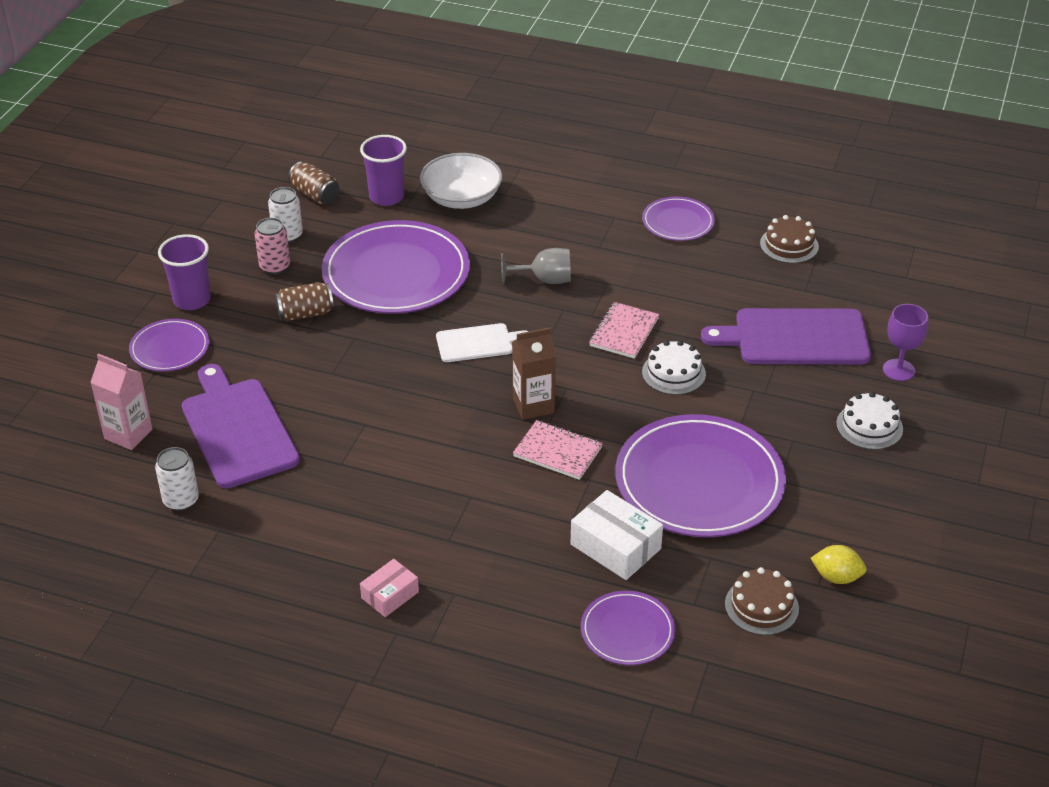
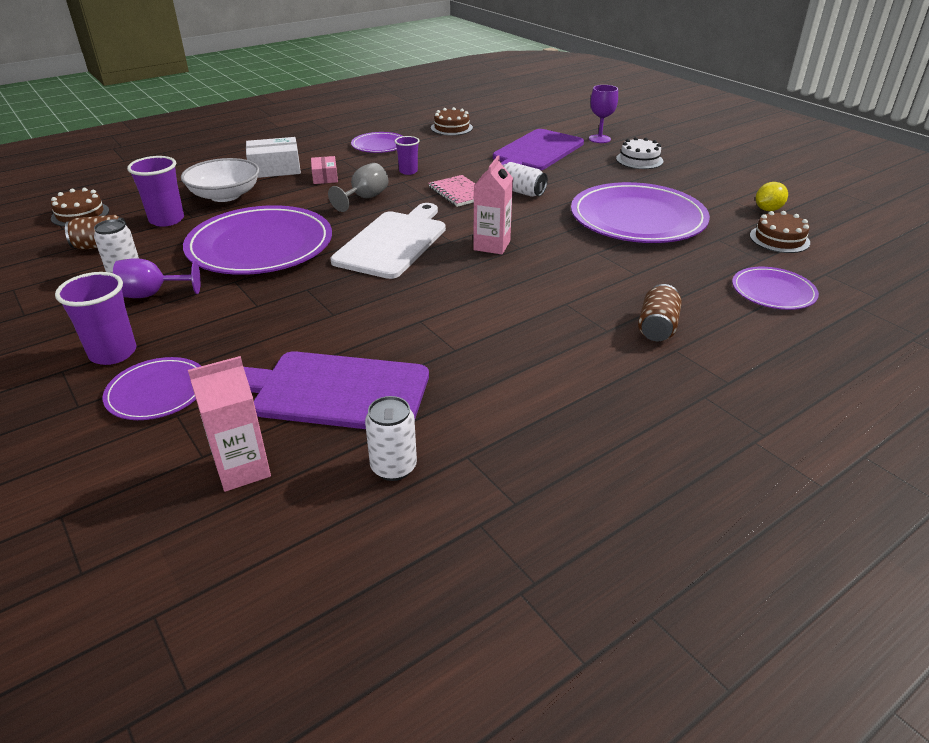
camera: 55 degrees left, 5 degrees down
(275, 267) = (152, 294): pink can -> purple goblet
(305, 313) = (238, 300): brown can -> brown can (657, 327)
(349, 148) = (80, 214): none -> brown cake
(390, 595) = (652, 383): pink box -> pink box (325, 177)
(478, 343) = (393, 242): white cutting board -> white cutting board, size x1.77
(533, 405) = (492, 245): brown carton -> pink carton
(557, 452) = (553, 253): pink notebook -> none
(615, 546) = (678, 266): white box -> white box (275, 169)
(636, 274) = (408, 171): none -> purple cup
(673, 373) = (521, 192): white cake -> white can

